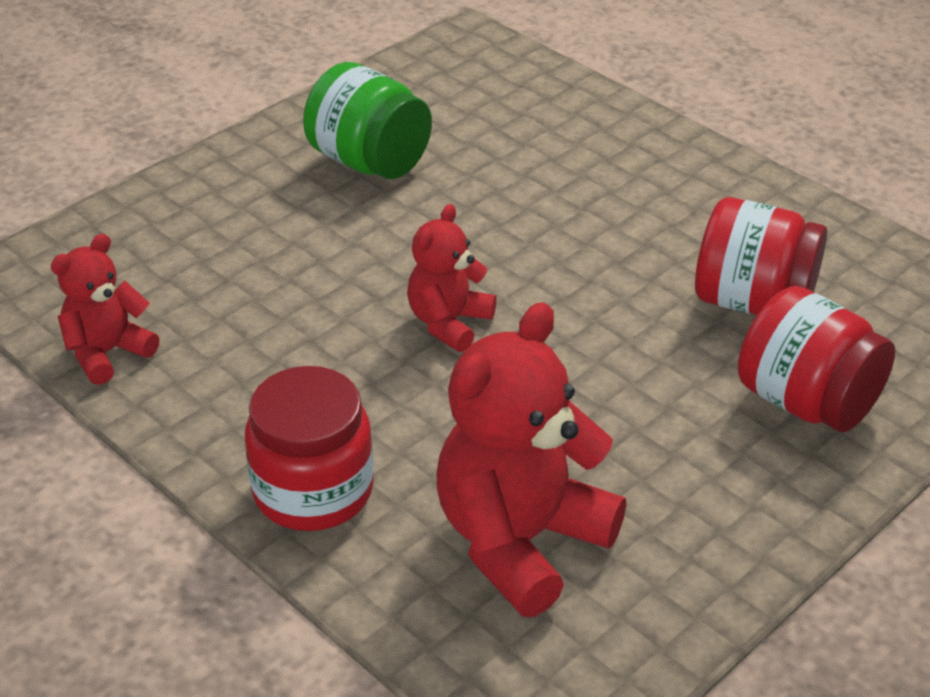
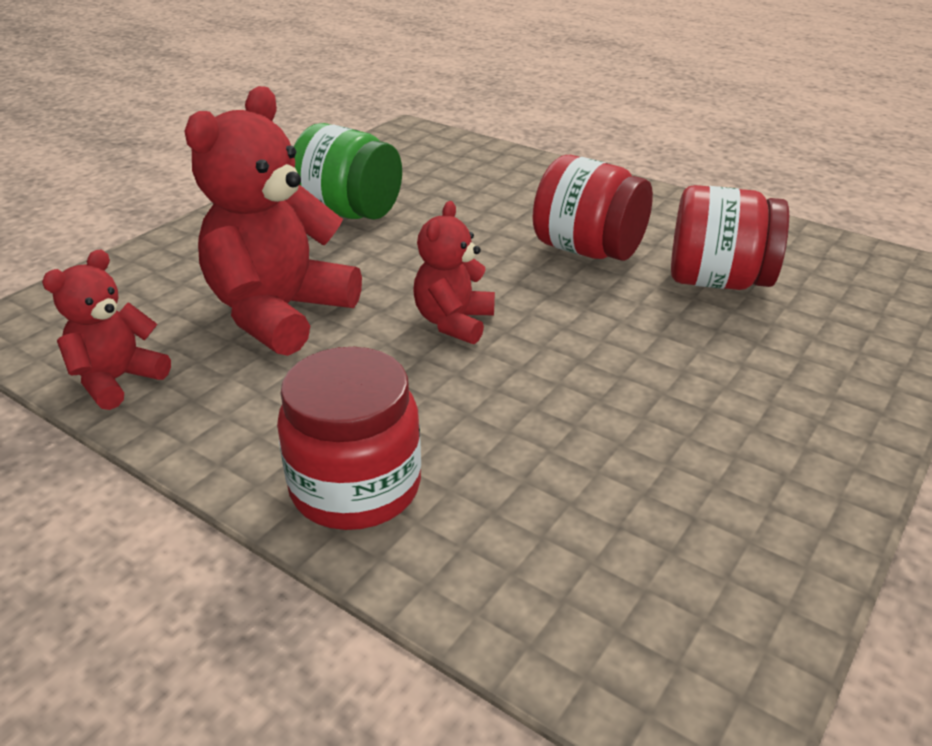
camera: 10 degrees left, 5 degrees down
(520, 541) = (591, 511): red teddy bear -> red teddy bear (279, 313)
(806, 402) = (805, 353): red jar -> red jar (587, 250)

